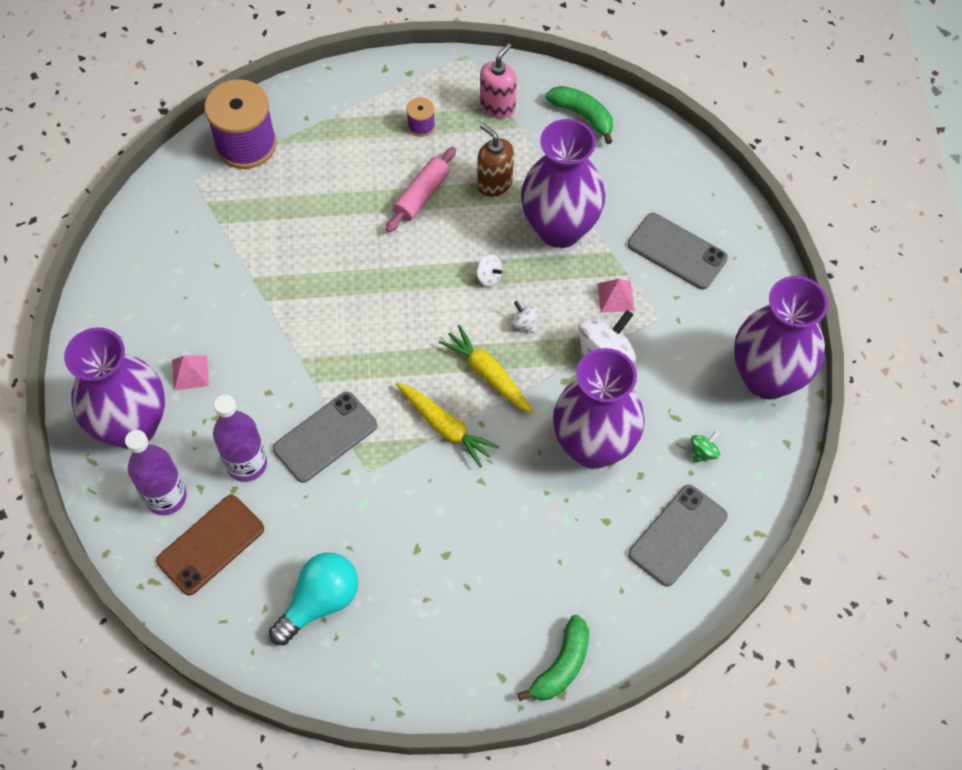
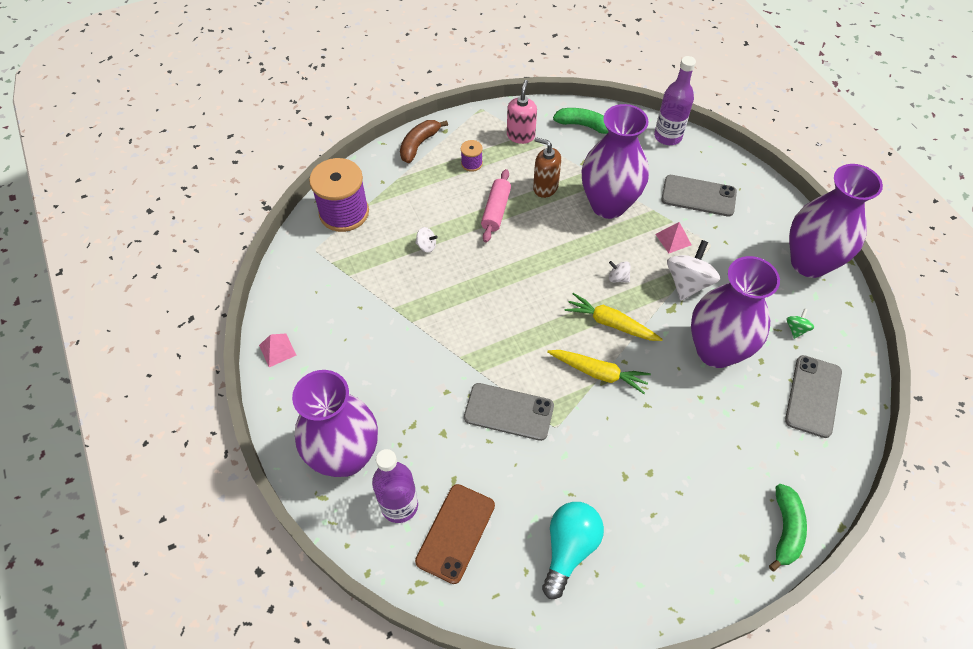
camera: 20 degrees left, 5 degrees down
(190, 372) = (375, 396): pink pyramid -> pink pyramid (277, 350)
(246, 464) = (455, 454): purple bottle -> purple bottle (667, 136)
(325, 437) = (509, 411): grey phone -> grey phone turned 75 degrees clockwise
(370, 82) = (419, 144): none -> brown banana
(489, 277) = (574, 253): white spinning top -> white spinning top (426, 246)

